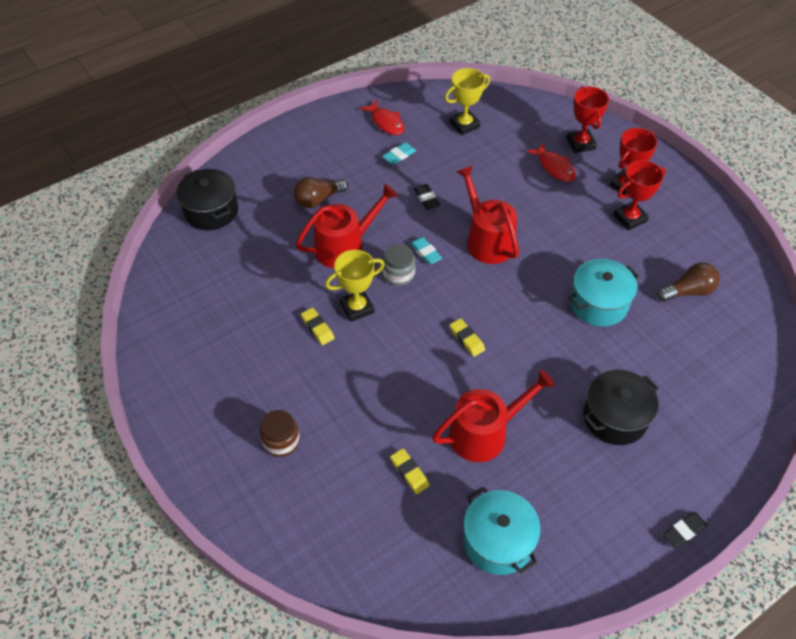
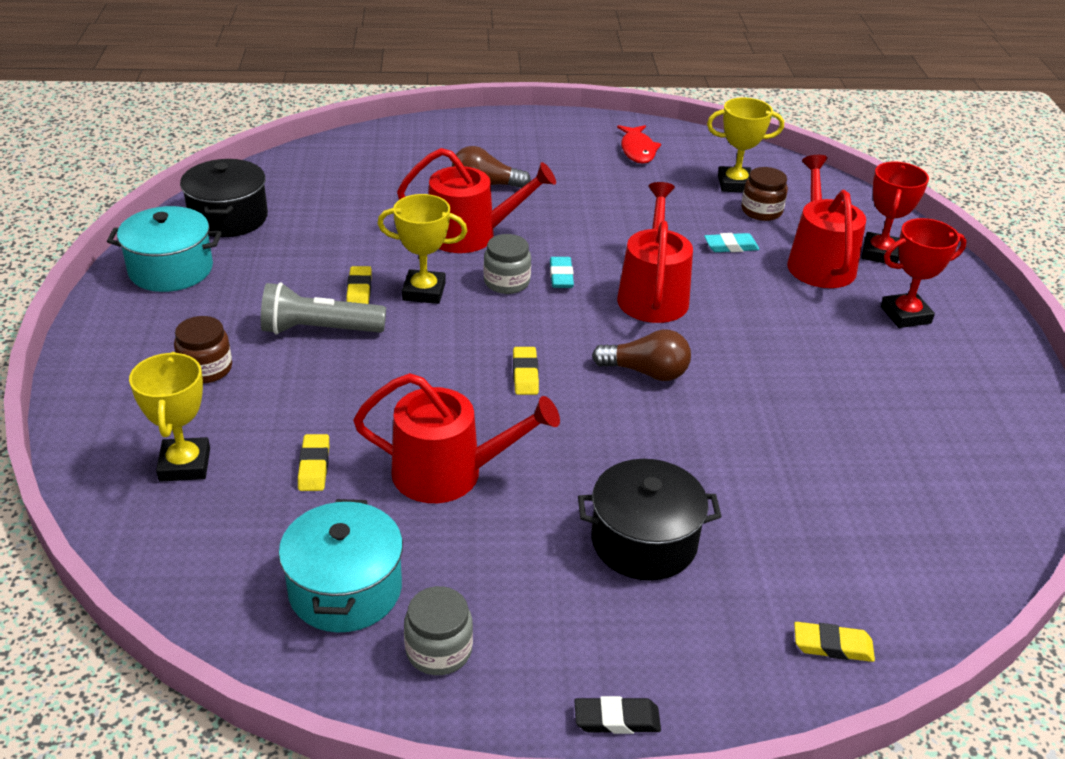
camera: 30 degrees right, 15 degrees down
(211, 211) = (358, 153): black pot -> black pot (228, 218)
(321, 372) = (319, 330): none -> grey flashlight
(336, 516) = (185, 465): none -> yellow trophy
(399, 155) = (622, 182): turquoise eraser -> turquoise eraser (731, 246)
(426, 199) = (615, 230): black eraser -> none
(495, 141) = (761, 211): none -> brown jar
(554, 167) = (819, 262): red fish -> red watering can
(574, 547) = (439, 650): none -> grey jar
(598, 303) = (743, 415): turquoise pot -> turquoise pot (171, 269)
(629, 218) = (879, 349): red trophy -> none
(688, 291) = (895, 458): brown light bulb -> brown light bulb (646, 372)
(741, 427) = (832, 646): none -> yellow eraser

